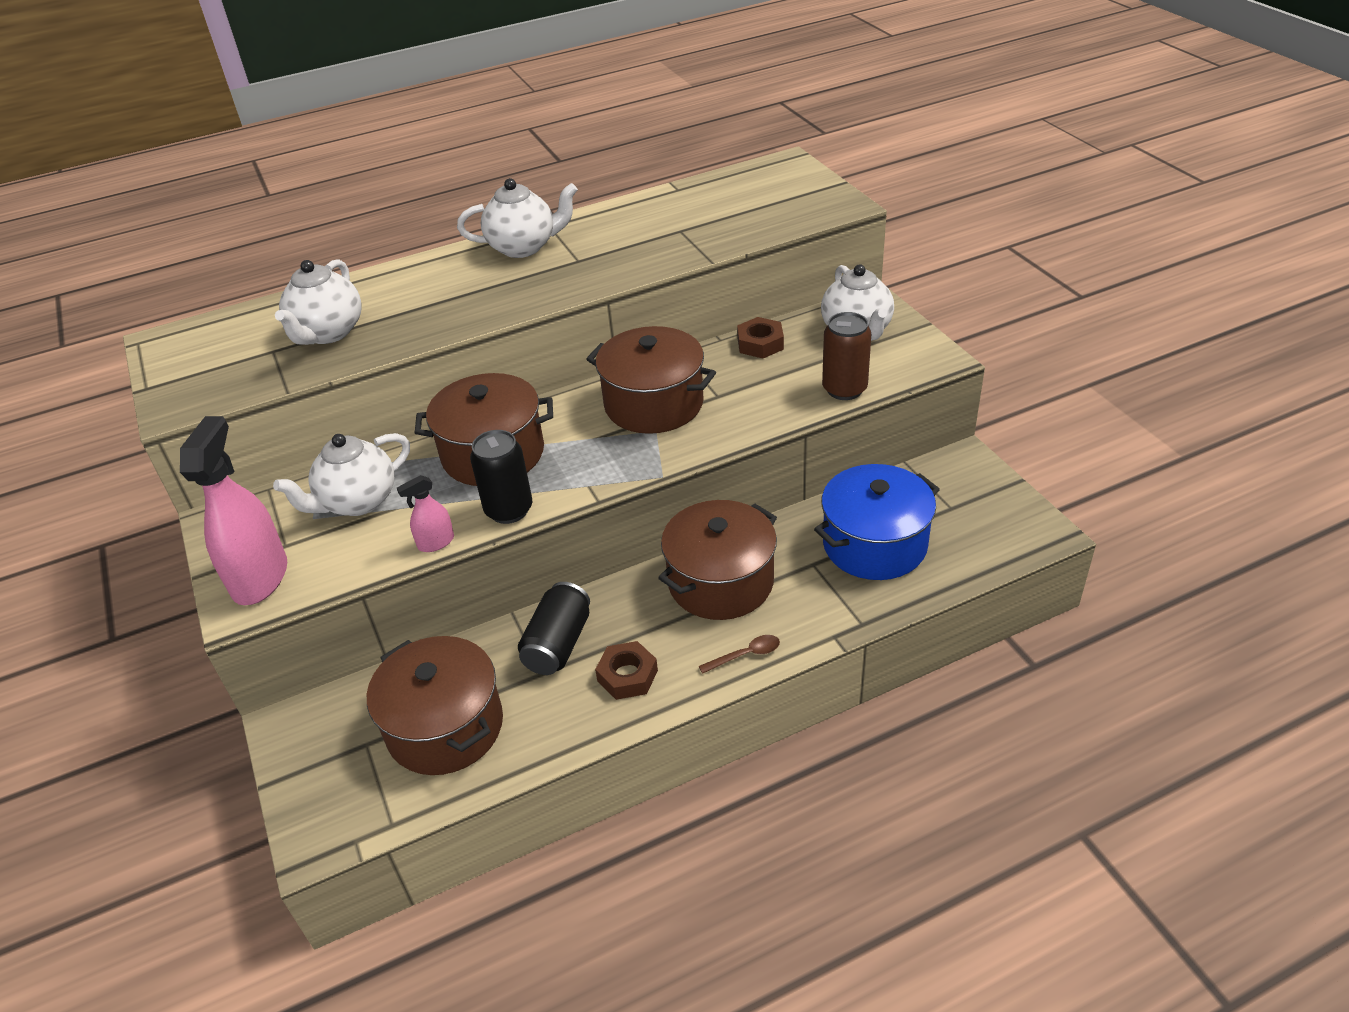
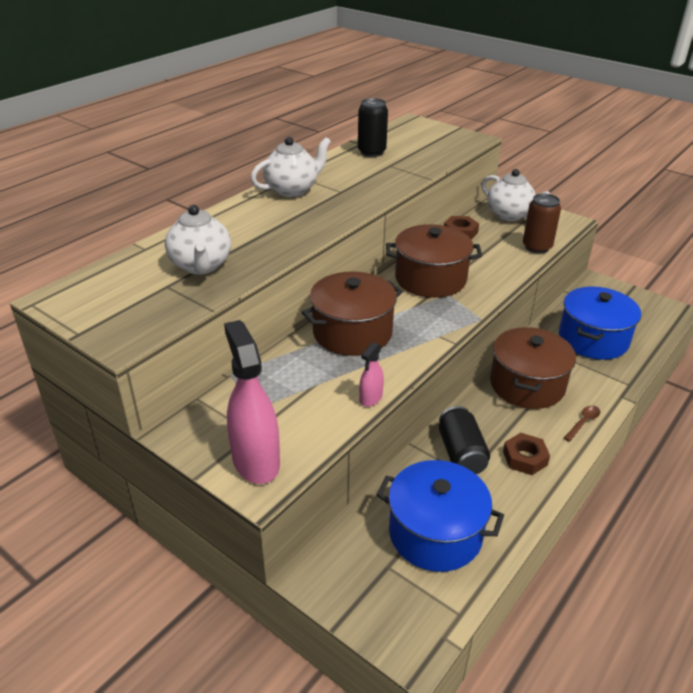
camera: 30 degrees left, 5 degrees down
(358, 501) = (282, 388): white teapot -> none
(445, 727) = (435, 533): brown pot -> blue pot
(509, 510) = (401, 364): black can -> black can (371, 152)

